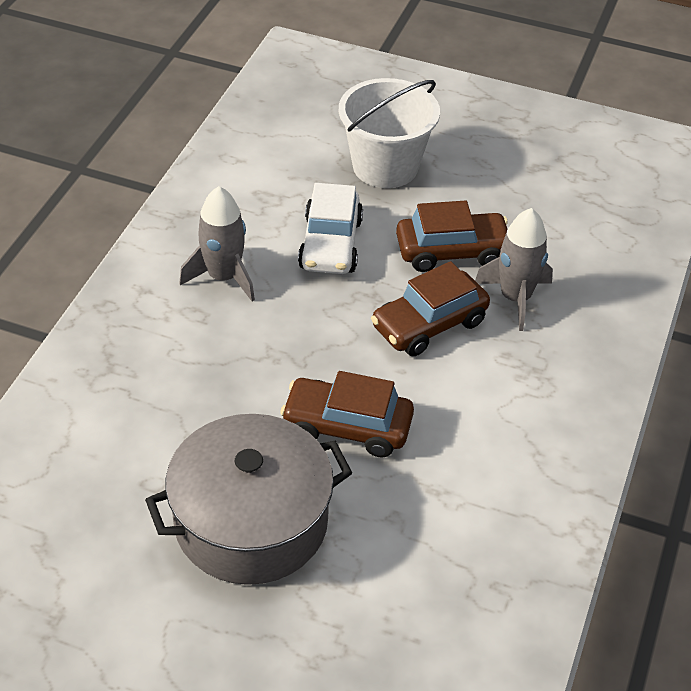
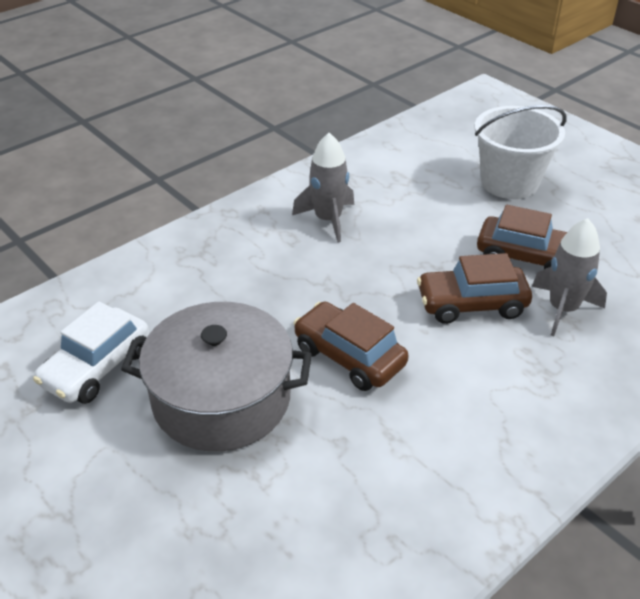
camera: 30 degrees right, 5 degrees down
(330, 244) = (427, 222): white car -> white car (97, 367)

